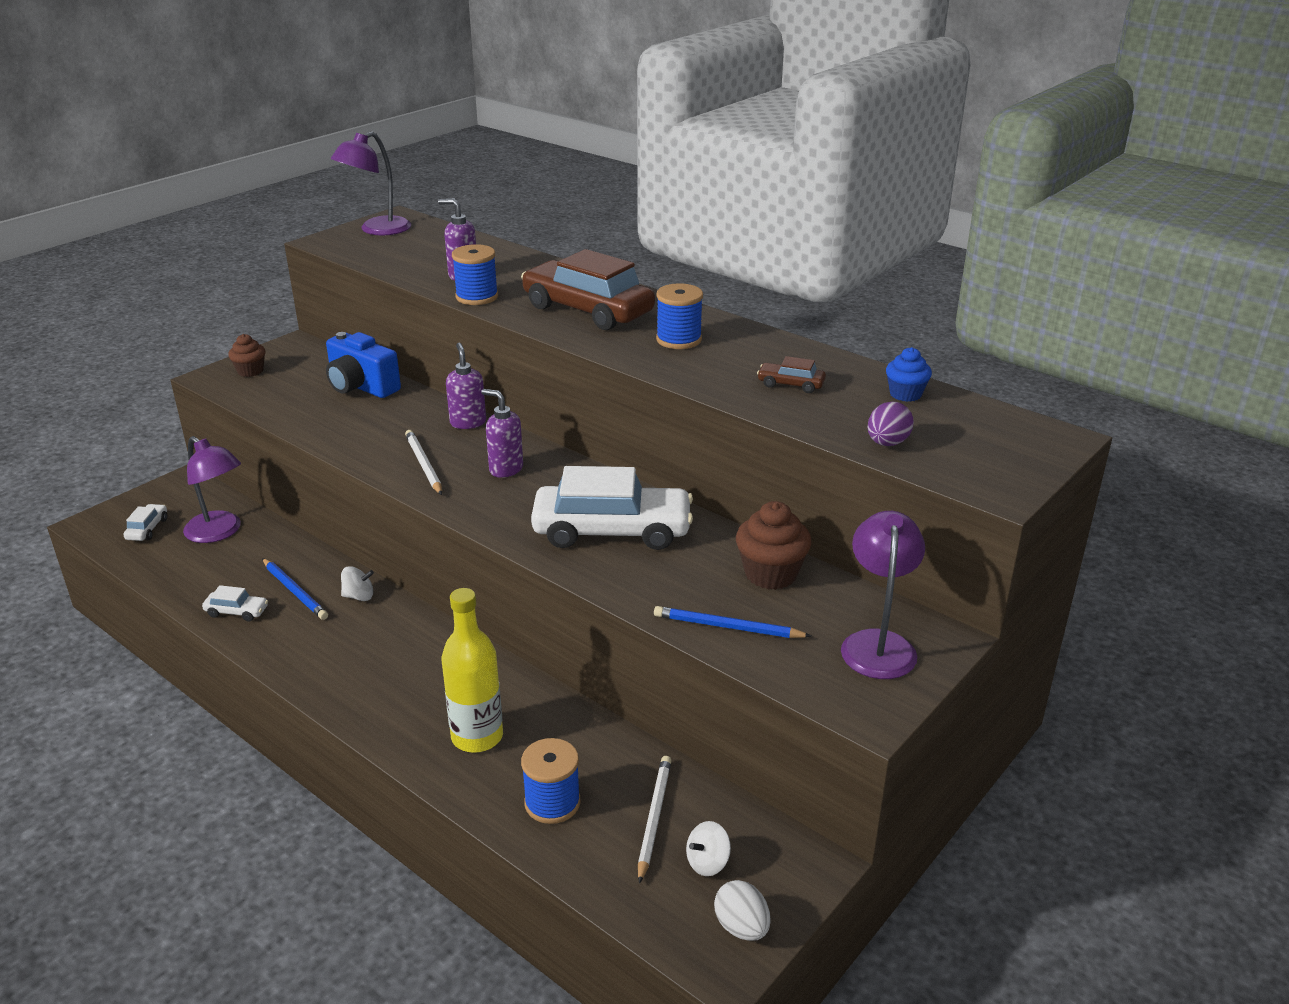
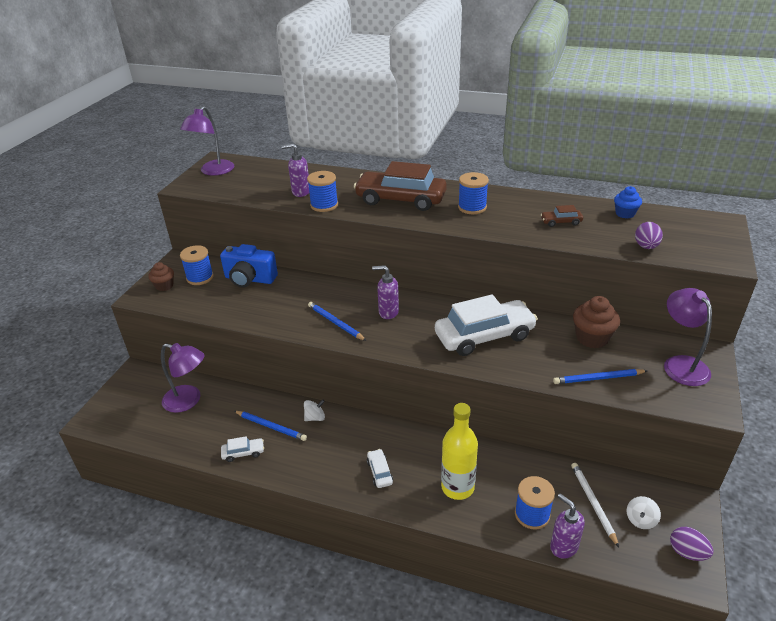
camera: 20 degrees left, 5 degrees up
(147, 529) = (135, 412): white car -> white car (379, 472)
(301, 371) = (200, 277): none -> blue spool
(423, 464) = (335, 323): white pencil -> blue pencil
(468, 422) = (339, 287): purple soap dispenser -> purple soap dispenser (563, 546)
(741, 927) = (687, 552): white egg -> purple egg

